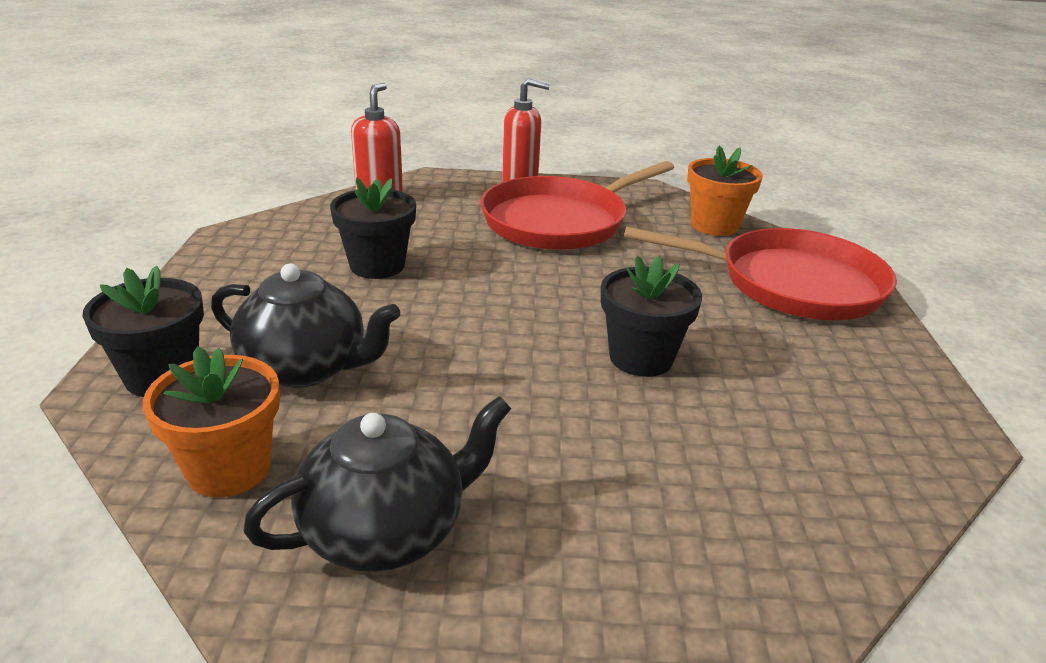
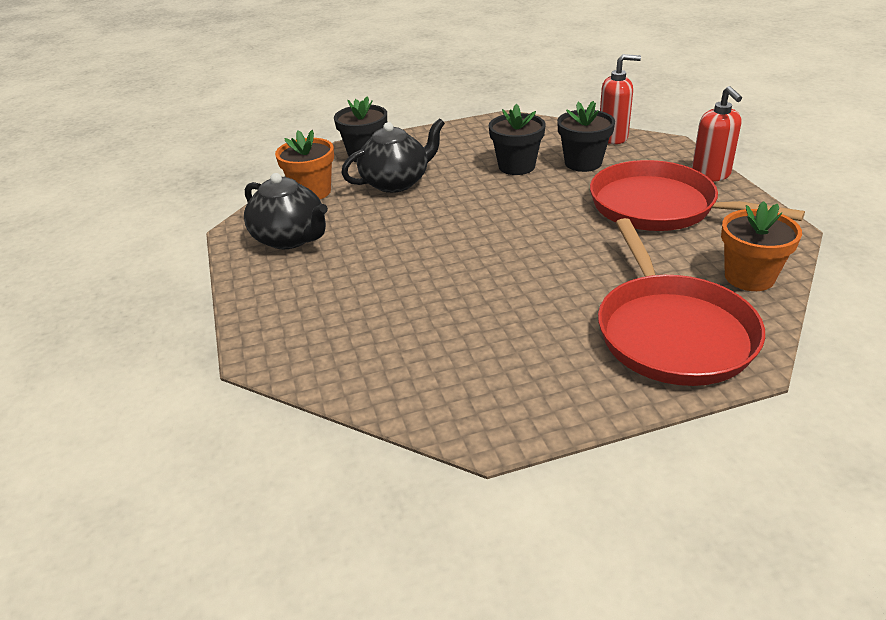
camera: 75 degrees right, 5 degrees up
(306, 367) = (396, 182): black teapot -> black teapot turned 120 degrees counterclockwise
(641, 358) = (486, 277): black flower pot -> black flower pot (583, 163)

